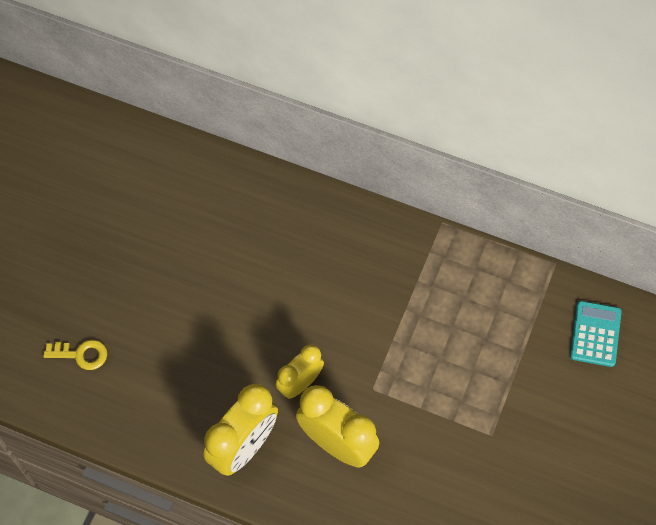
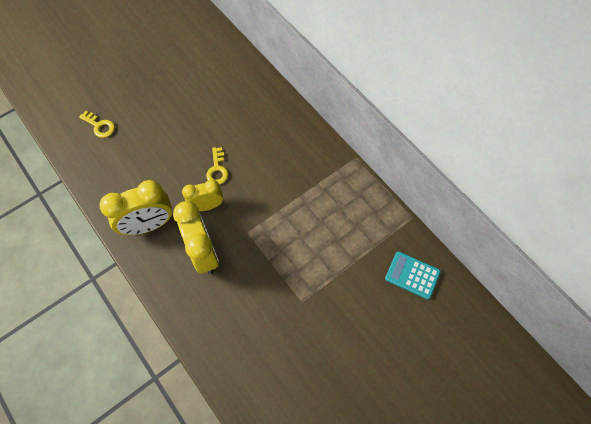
camera: 30 degrees right, 0 degrees up
(281, 329) = (217, 169): none -> yellow key
(595, 334) = (412, 275): turquoise calculator -> turquoise calculator turned 105 degrees counterclockwise

